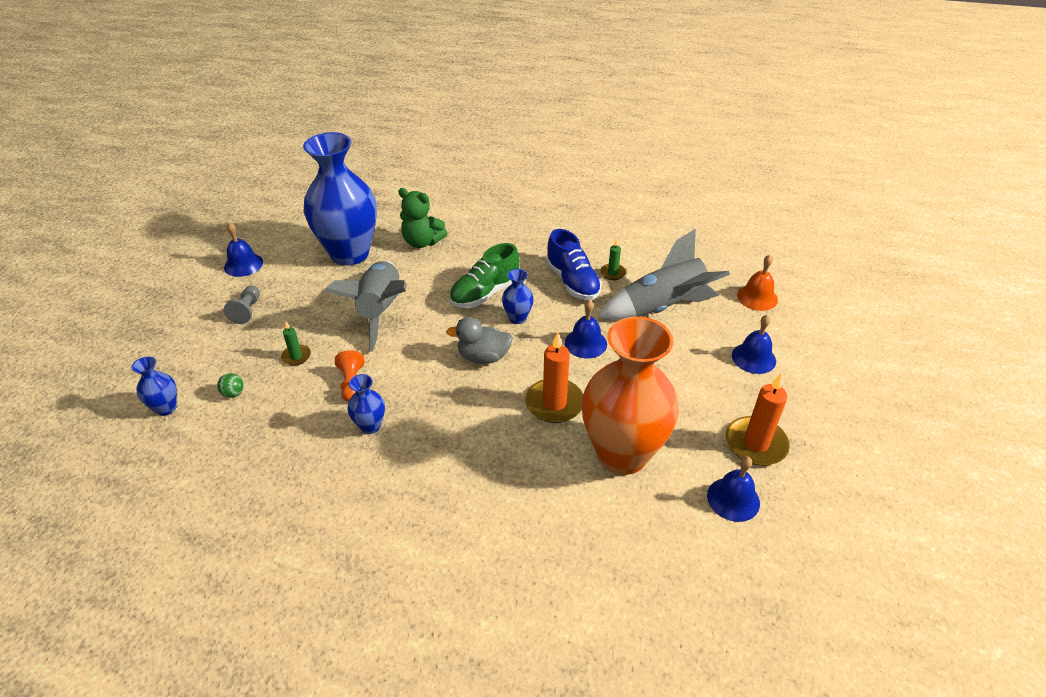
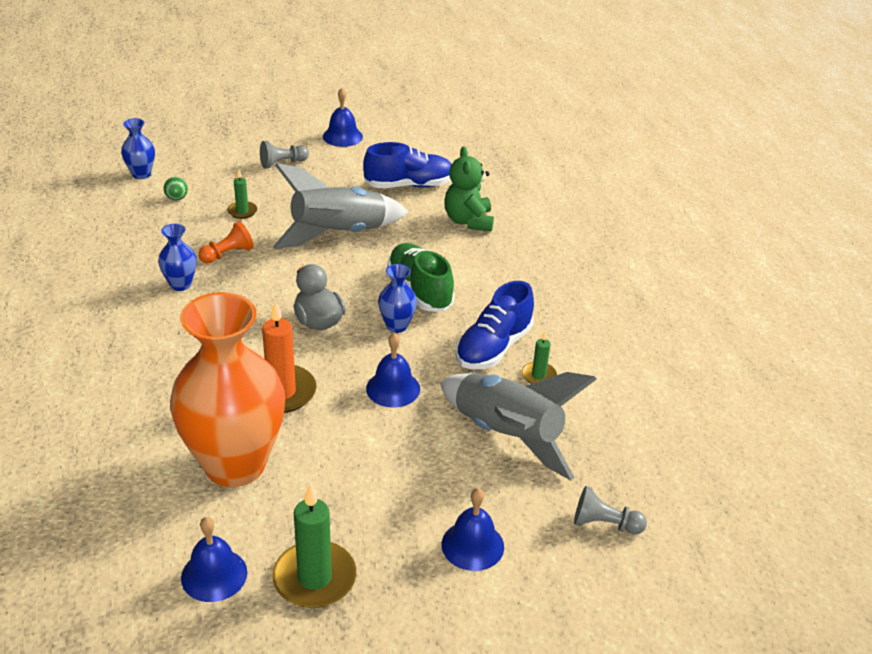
camera: 60 degrees right, 5 degrees down
(350, 254) = (409, 185): blue vase -> blue shoe
(485, 293) = (420, 290): green shoe -> green shoe turned 45 degrees clockwise
(755, 444) = (314, 578): orange candle -> green candle
(757, 297) = (604, 524): orange bell -> grey pawn

